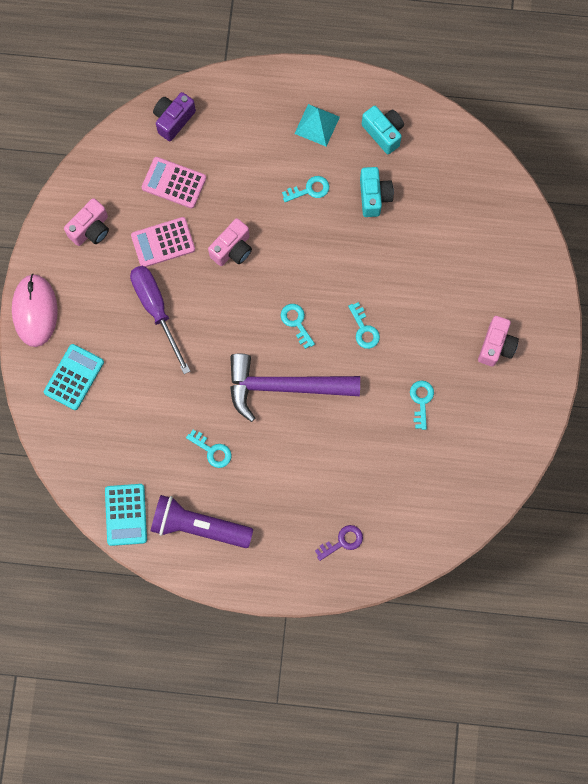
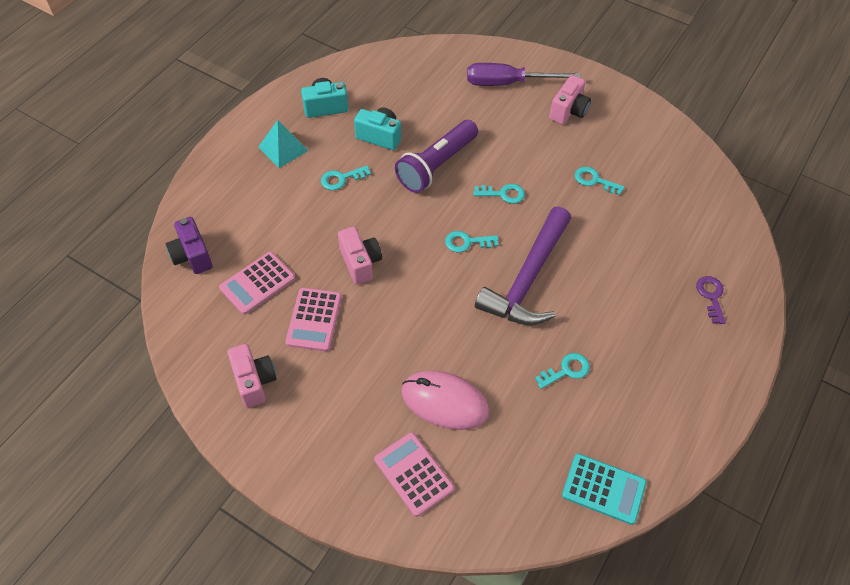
camera: 65 degrees left, 20 degrees down
(35, 311) = (311, 482): pink mouse -> pink mouse (445, 402)
(74, 377) = (414, 474): turquoise calculator -> pink calculator
(156, 310) = (383, 357): purple screwdriver -> purple screwdriver (507, 83)
(199, 526) = (646, 419): purple flashlight -> purple flashlight (437, 165)
(309, 190) = (341, 179): turquoise key -> turquoise key turned 120 degrees counterclockwise
(496, 346) = (568, 111): pink camera -> pink camera turned 75 degrees clockwise

